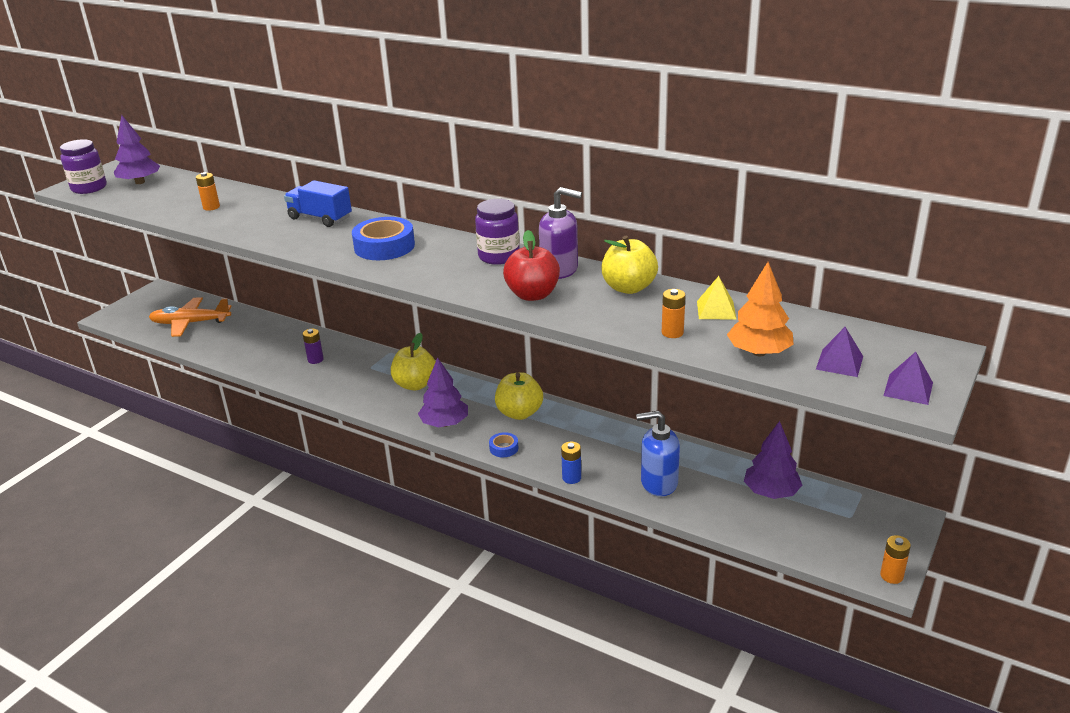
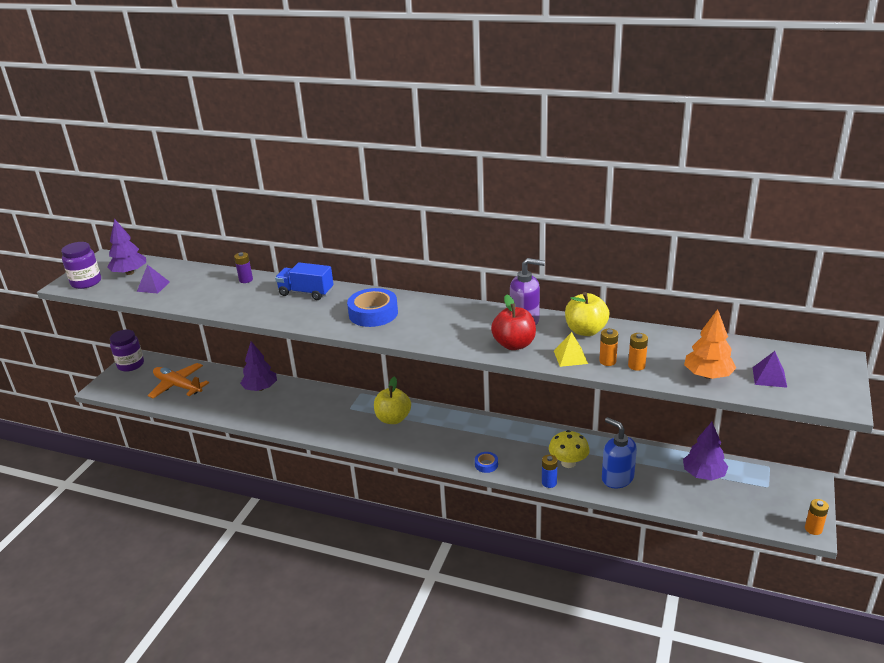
camera: 10 degrees left, 0 degrees up
(190, 323) = (178, 386): orange plane -> orange plane turned 45 degrees clockwise
(211, 207) = (206, 291): orange battery -> orange battery (607, 361)
(315, 359) = (300, 406): purple battery -> purple battery (246, 280)
(445, 423) = (430, 449): purple tree -> purple tree (260, 388)
(499, 256) = (471, 313): purple jar -> purple jar (131, 365)
(519, 413) = (487, 433): yellow apple -> none
(604, 458) = (568, 463): none -> yellow mushroom
(658, 483) = (617, 478): blue soap dispenser -> blue soap dispenser turned 60 degrees clockwise
(716, 310) = (660, 343): yellow pyramid -> yellow pyramid (570, 357)
(908, 389) = (826, 393): purple pyramid -> purple pyramid (153, 286)

